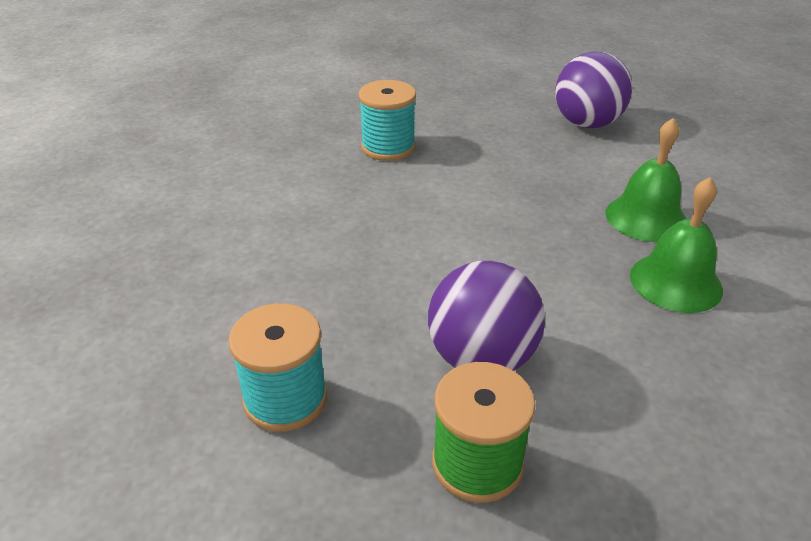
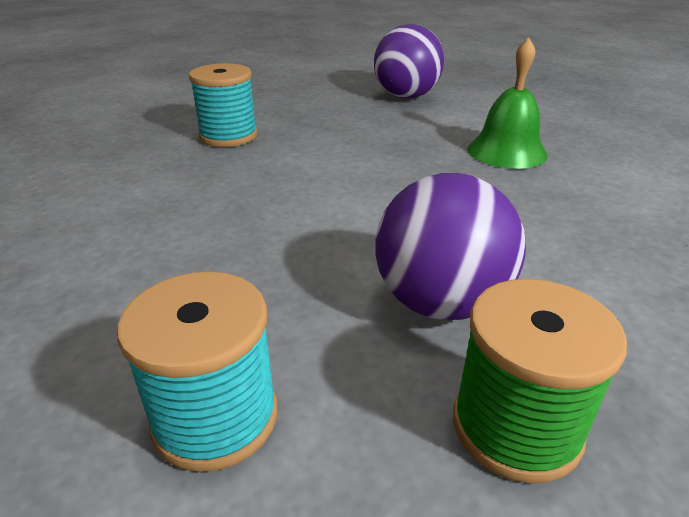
camera: 20 degrees left, 5 degrees down
(675, 282) = (572, 194): green bell -> none

